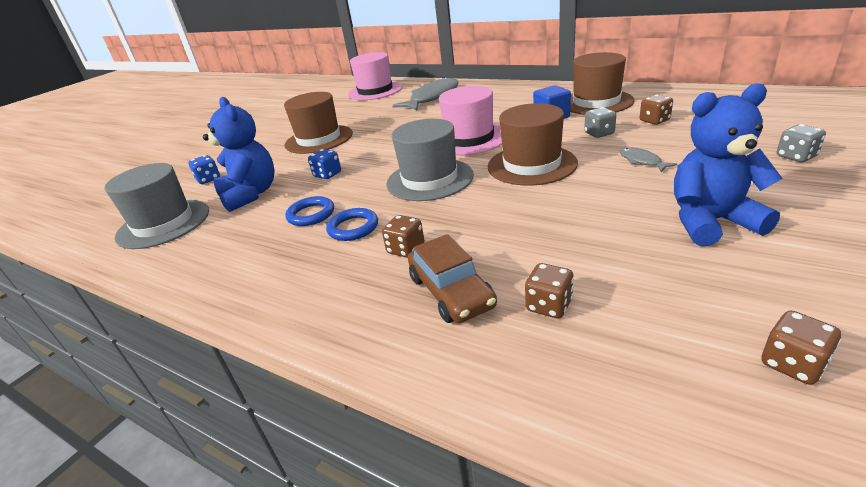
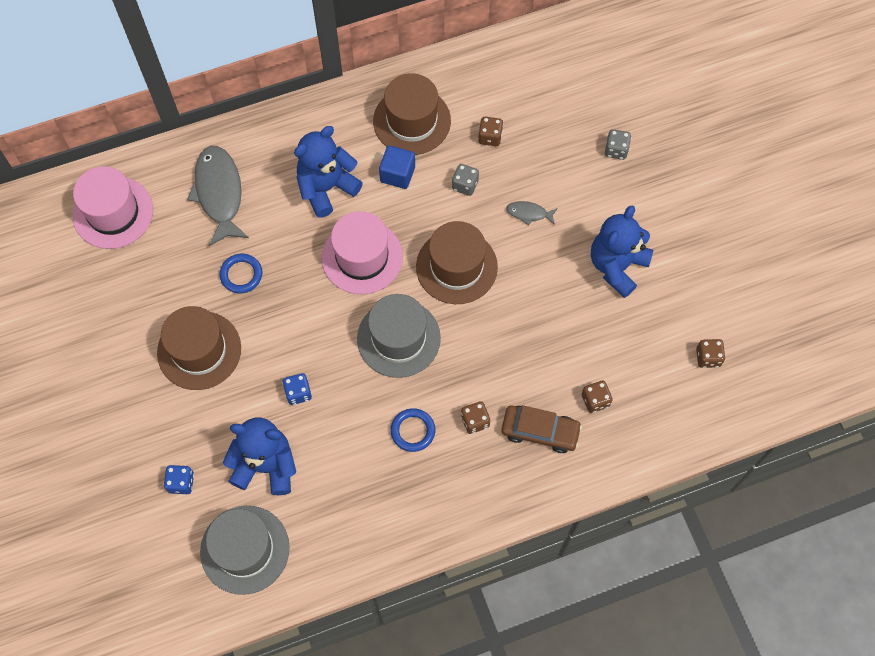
camera: 55 degrees left, 35 degrees up
(311, 214) = (360, 444): blue ring -> blue ring (241, 275)
(494, 110) = (326, 188): none -> blue teddy bear

